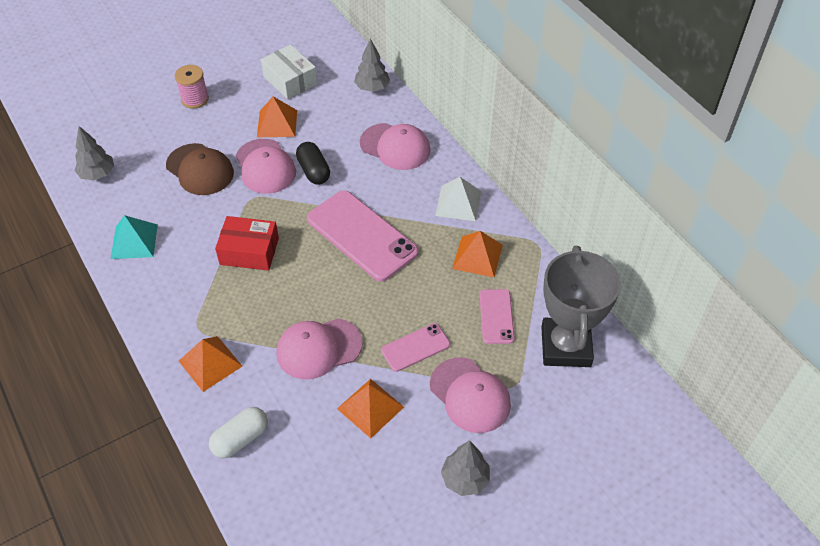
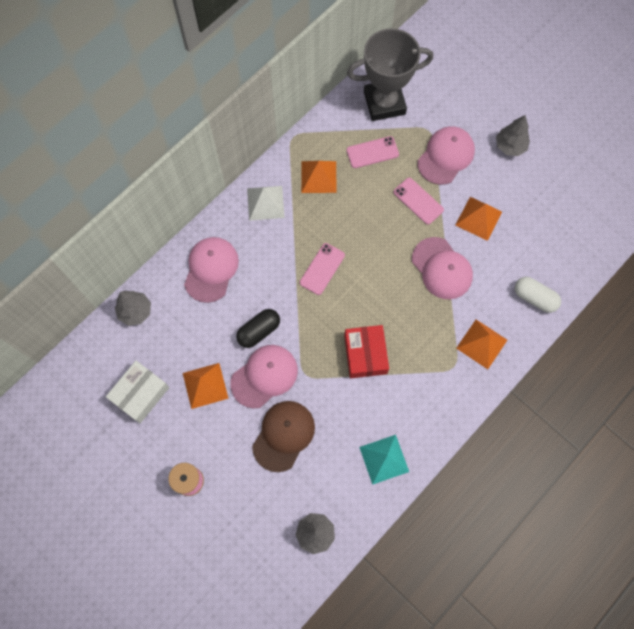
camera: 105 degrees left, 20 degrees up
(362, 235) = (322, 269): pink phone -> pink phone, size x0.52

